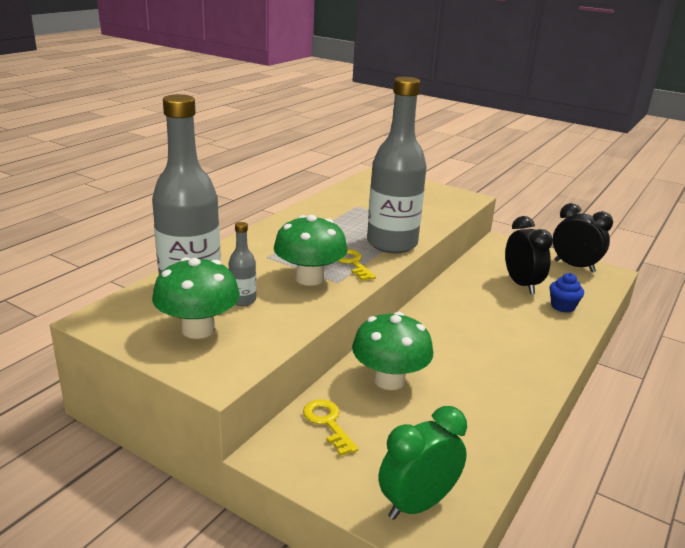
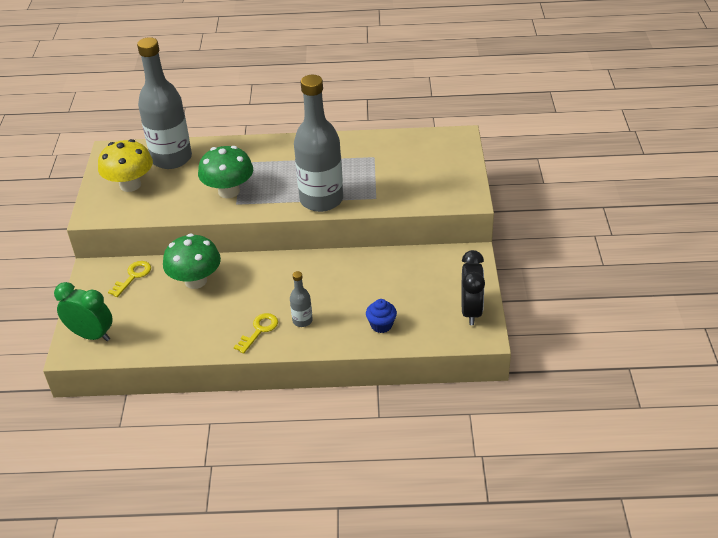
camera: 60 degrees right, 15 degrees up
(198, 329) = (130, 185): green mushroom -> yellow mushroom
(243, 300) = (176, 182): grey bottle -> grey bottle (302, 321)
(352, 263) = (270, 197): yellow key -> yellow key (259, 330)
(521, 284) = (397, 292): black clock -> none

